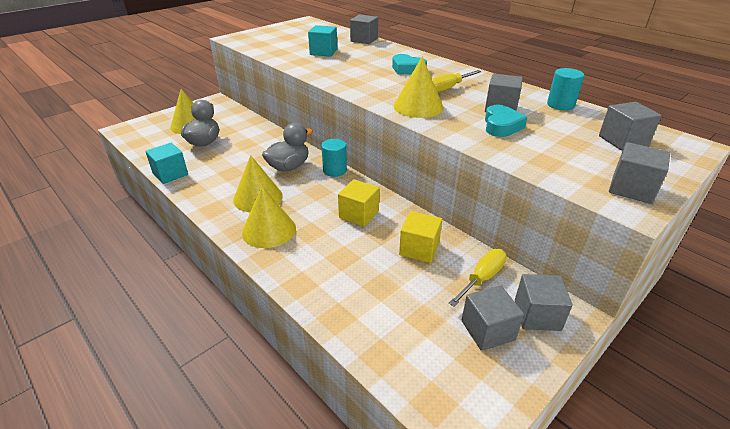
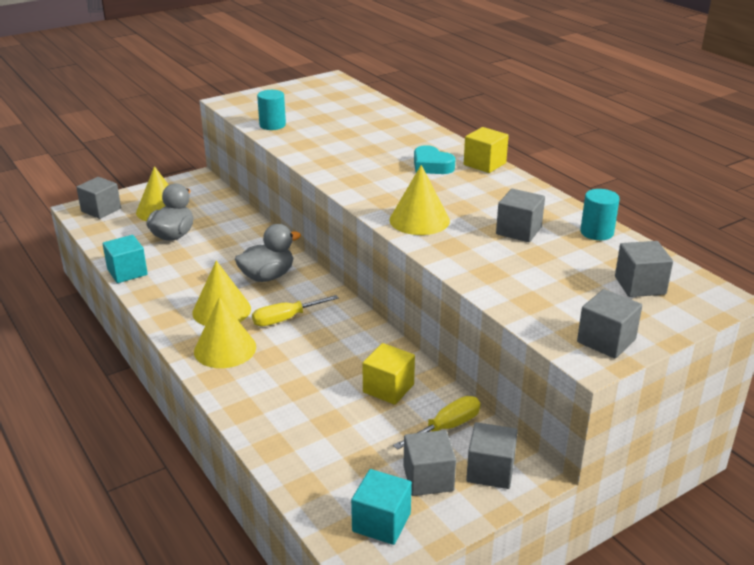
camera: 10 degrees right, 5 degrees down
(323, 52) = (336, 132): turquoise cube -> turquoise cube (381, 522)
(335, 170) = (322, 286): turquoise cylinder -> turquoise cylinder (272, 125)
(359, 214) = (333, 342): yellow cube -> yellow cube (484, 164)
(364, 40) = (395, 116): grey cube -> grey cube (101, 210)
(448, 88) = (469, 198): yellow screwdriver -> yellow screwdriver (285, 319)
(501, 126) = (505, 254): turquoise heart -> none

